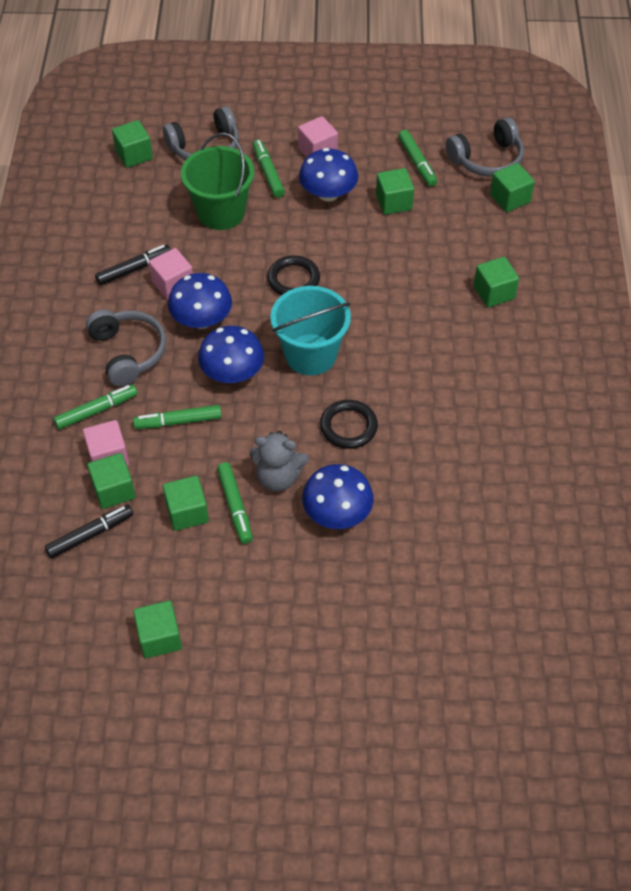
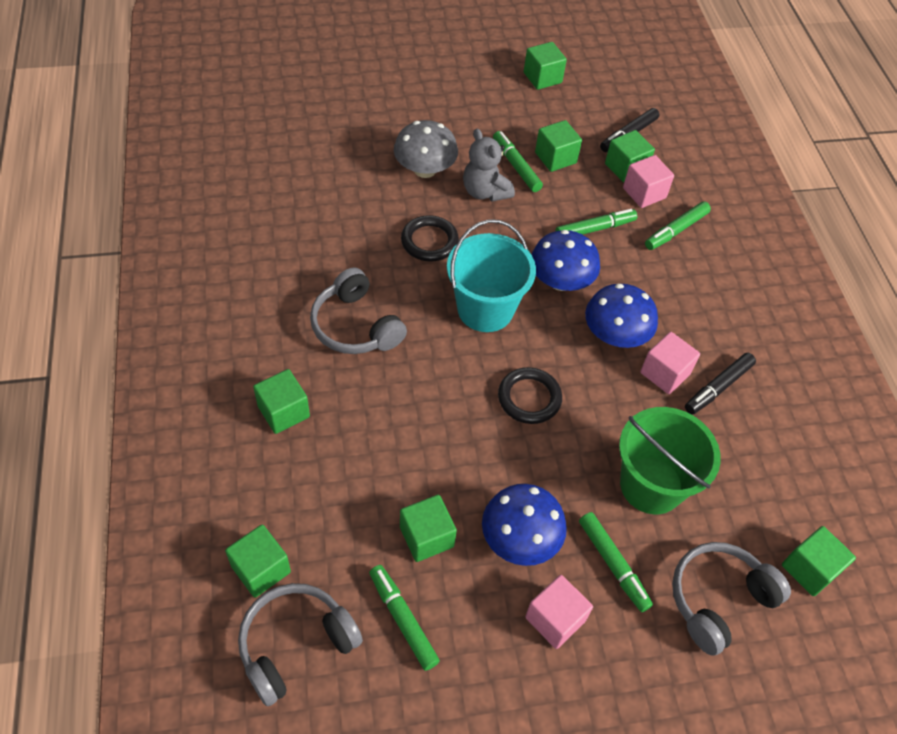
camera: 165 degrees right, 0 degrees up
(128, 353) = (675, 289): grey headphones -> grey headphones (356, 326)
(278, 477) = (485, 192): grey teddy bear -> grey teddy bear turned 120 degrees counterclockwise
(337, 513) = (425, 169): blue mushroom -> grey mushroom

